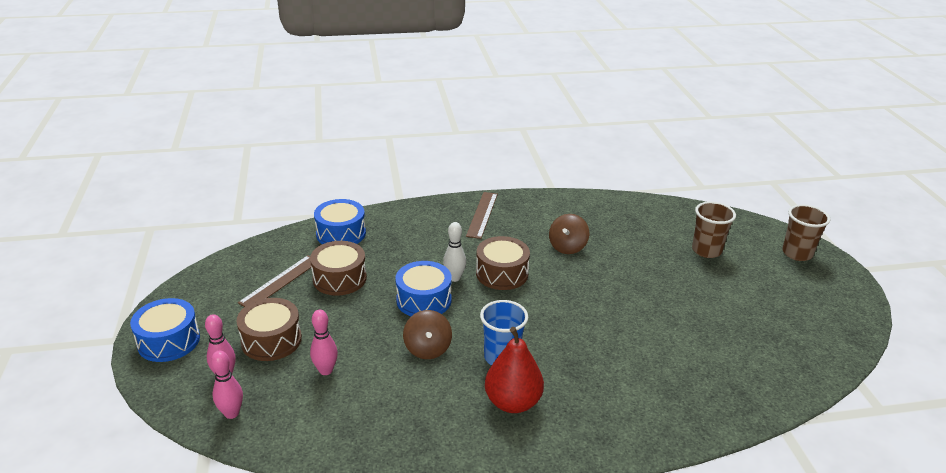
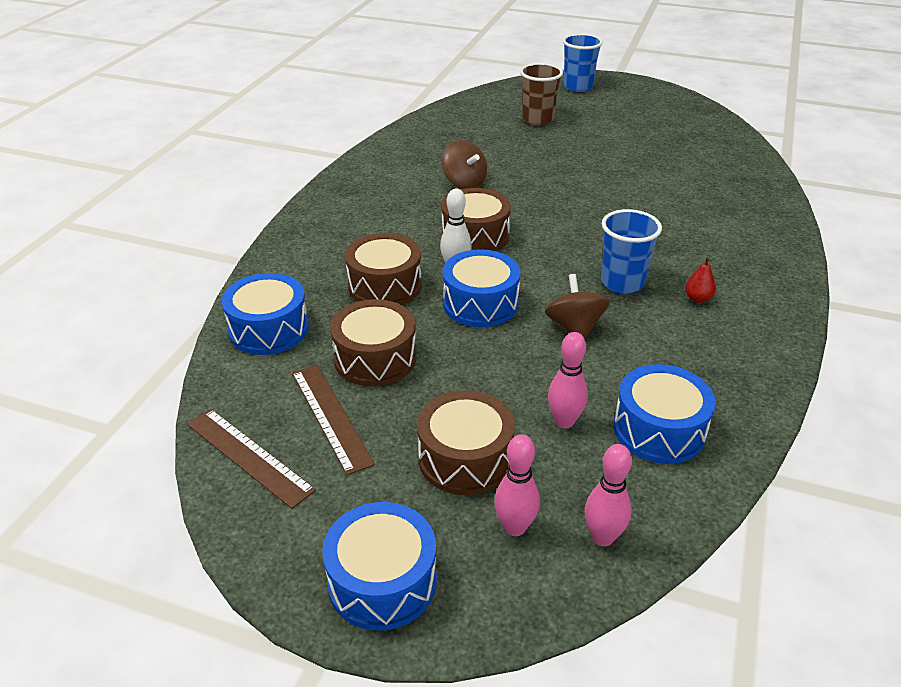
camera: 60 degrees left, 5 degrees up
(341, 416) = (659, 430): none -> blue drum
(413, 257) = (385, 285): none -> brown drum
(427, 348) = (574, 328): brown spinning top -> brown spinning top turned 120 degrees counterclockwise
(482, 214) = (346, 212): brown ruler -> brown ruler (249, 456)
(512, 402) = (697, 298): red pear -> red pear, size x0.44
(797, 253) = (578, 86): brown cup -> blue cup

